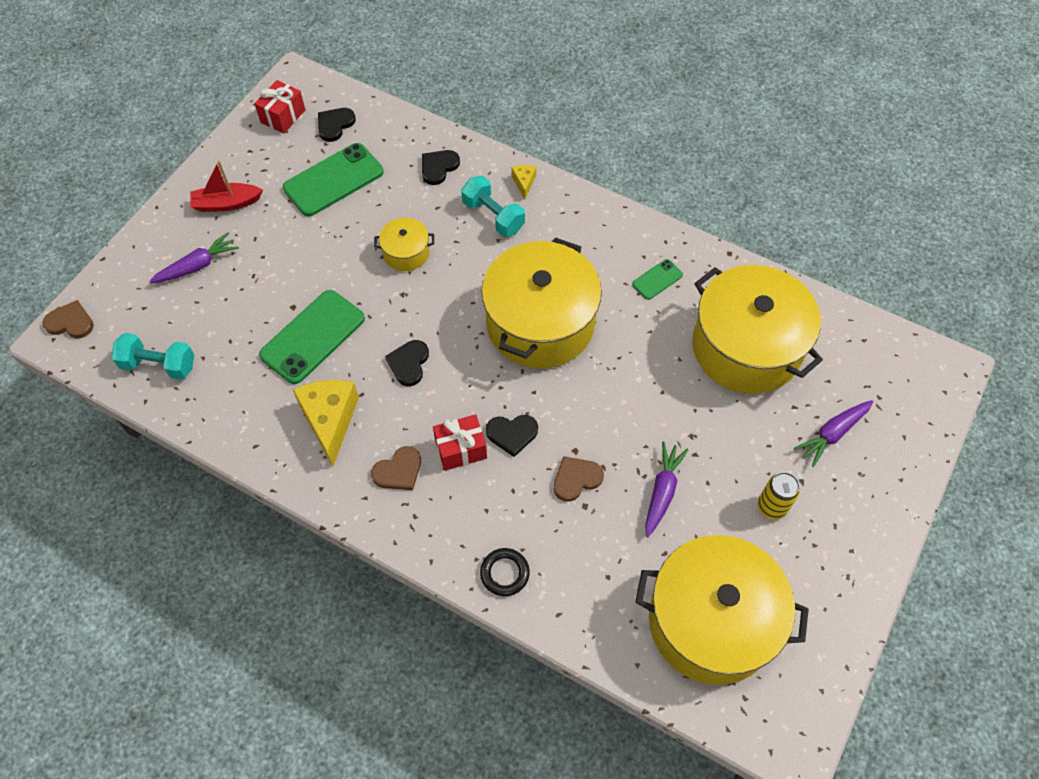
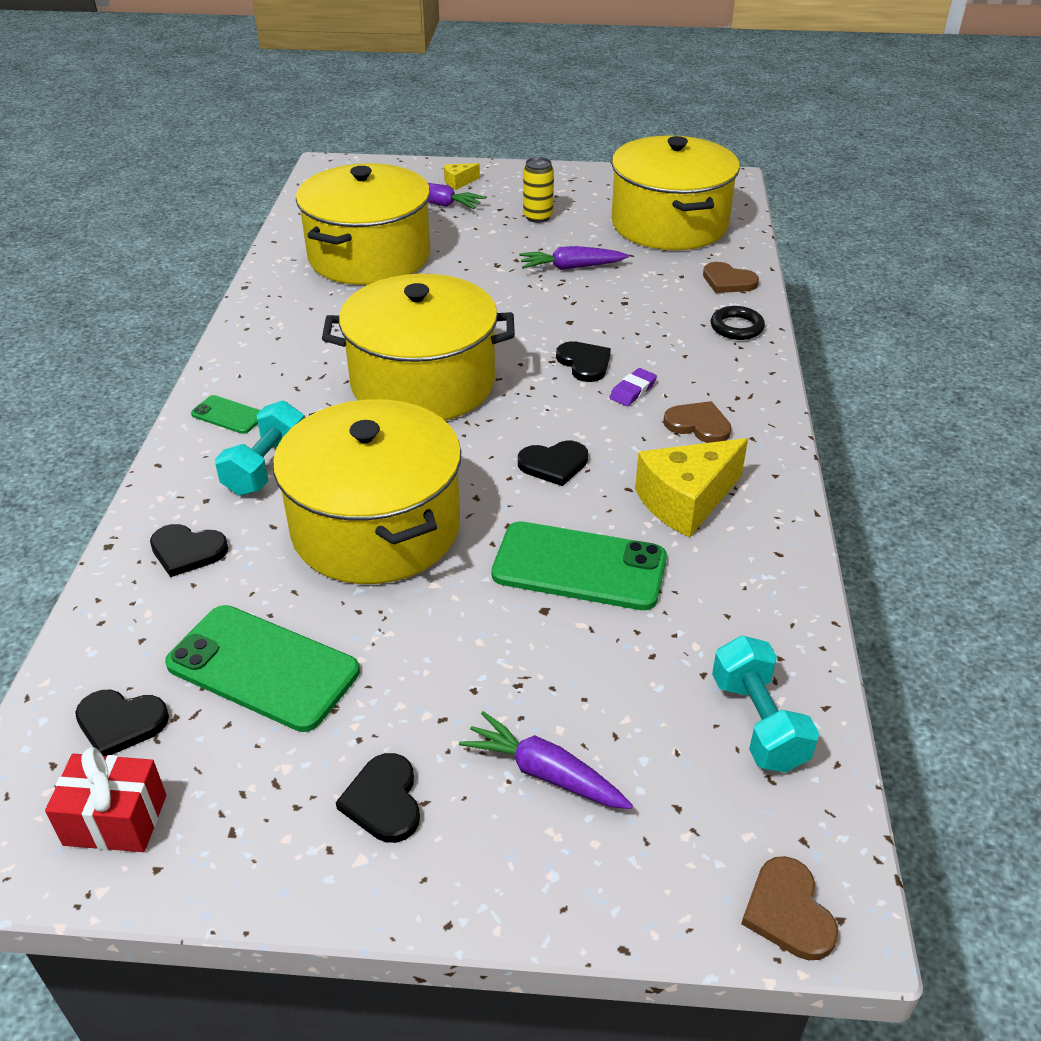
camera: 115 degrees left, 20 degrees down
(227, 203) = (384, 801): red boat -> black heart
(406, 253) = (376, 528): yellow pot -> yellow pot, size x2.24
(461, 449) = (632, 391): red gift -> purple eraser
(524, 183) = (189, 458): yellow cheese -> yellow cheese (458, 182)
(576, 479) = (600, 313): brown heart -> brown heart (728, 281)
(657, 279) = (308, 321): green phone -> green phone (228, 415)

